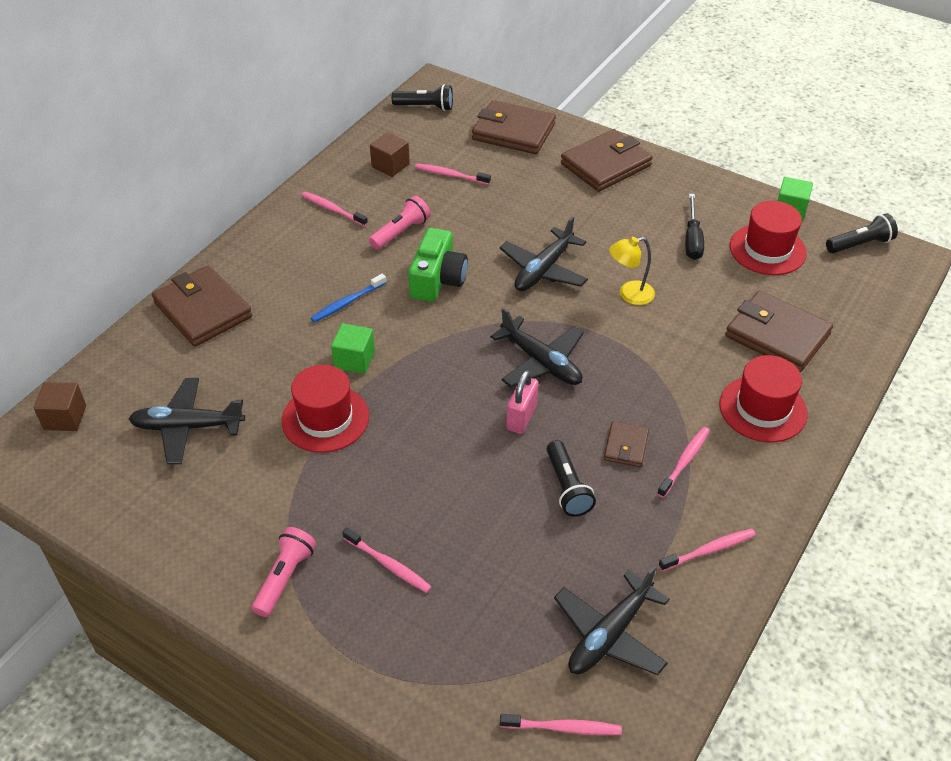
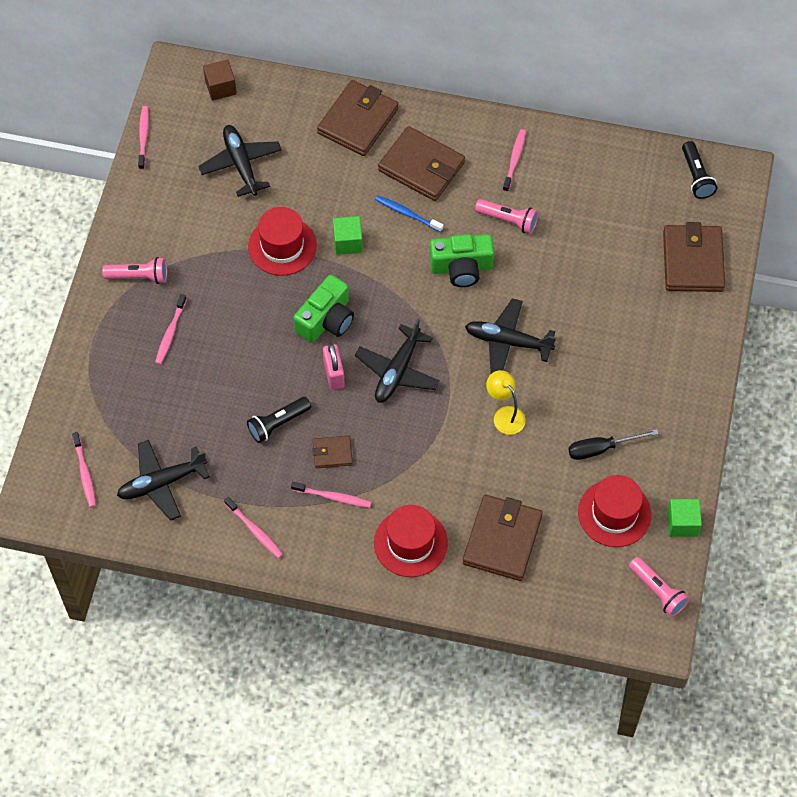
camera: 70 degrees right, 15 degrees up
(390, 165) = (594, 180): brown cube -> none
(446, 405) = (326, 320): none -> green camera
(451, 175) = (603, 231): pink toothbrush -> pink toothbrush (143, 137)
(521, 417) = (334, 374): pink padlock -> pink padlock turned 75 degrees clockwise
(605, 165) = (679, 352): brown wallet -> brown wallet (421, 166)
(609, 635) = (161, 483): black plane -> black plane turned 45 degrees counterclockwise
(860, 244) = (658, 591): black flashlight -> pink flashlight

